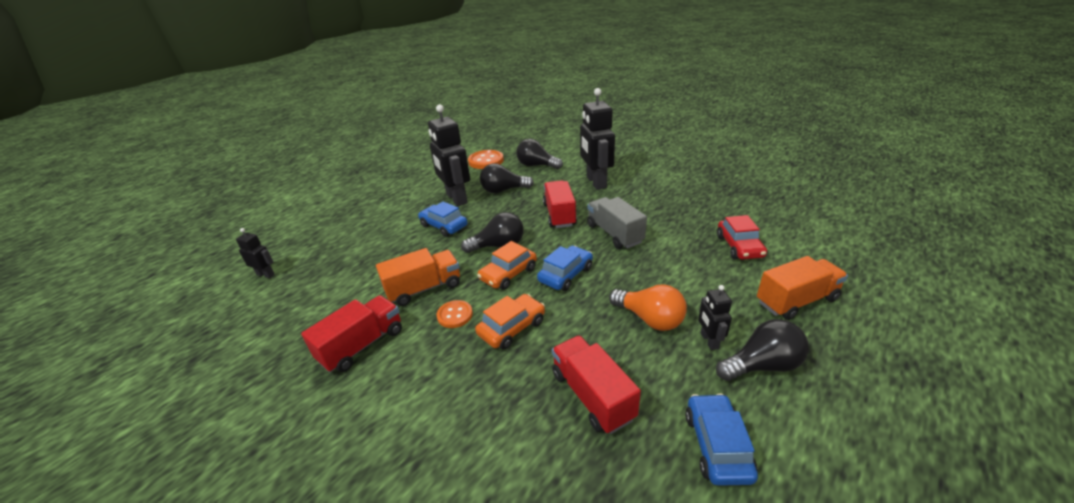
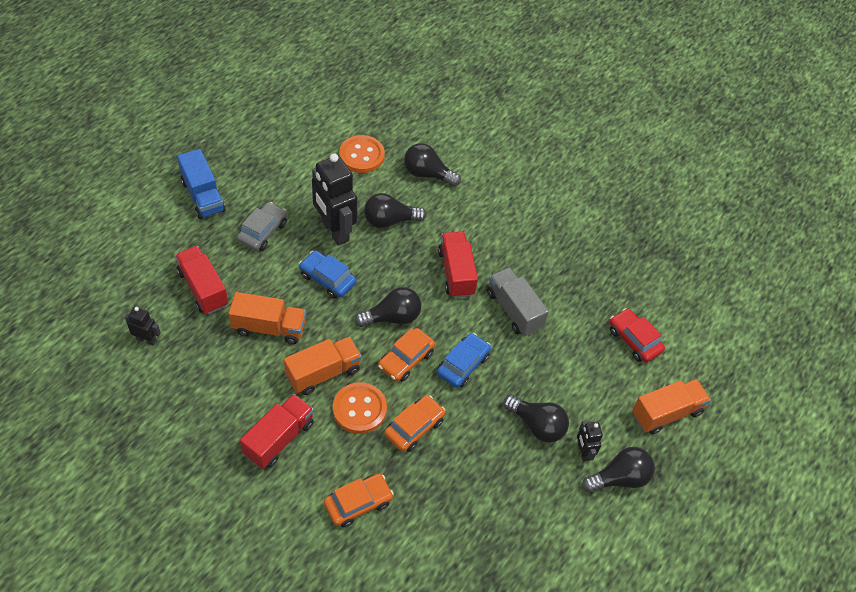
camera: 10 degrees left, 20 degrees up
(356, 189) = (203, 196): none -> blue truck
(382, 260) = (269, 328): none -> orange truck
(396, 203) = (263, 231): none -> grey car
(436, 406) = (358, 503): none -> orange car
(455, 315) = (359, 409): orange button -> orange button, size x1.63
(592, 395) = (483, 499): red truck -> red truck (203, 288)
(596, 182) = (498, 217): black robot -> none
(649, 319) = (537, 425): orange light bulb -> black light bulb
(717, 445) = (571, 544): blue car -> none
(739, 246) = (634, 340): red car -> red car turned 150 degrees clockwise

